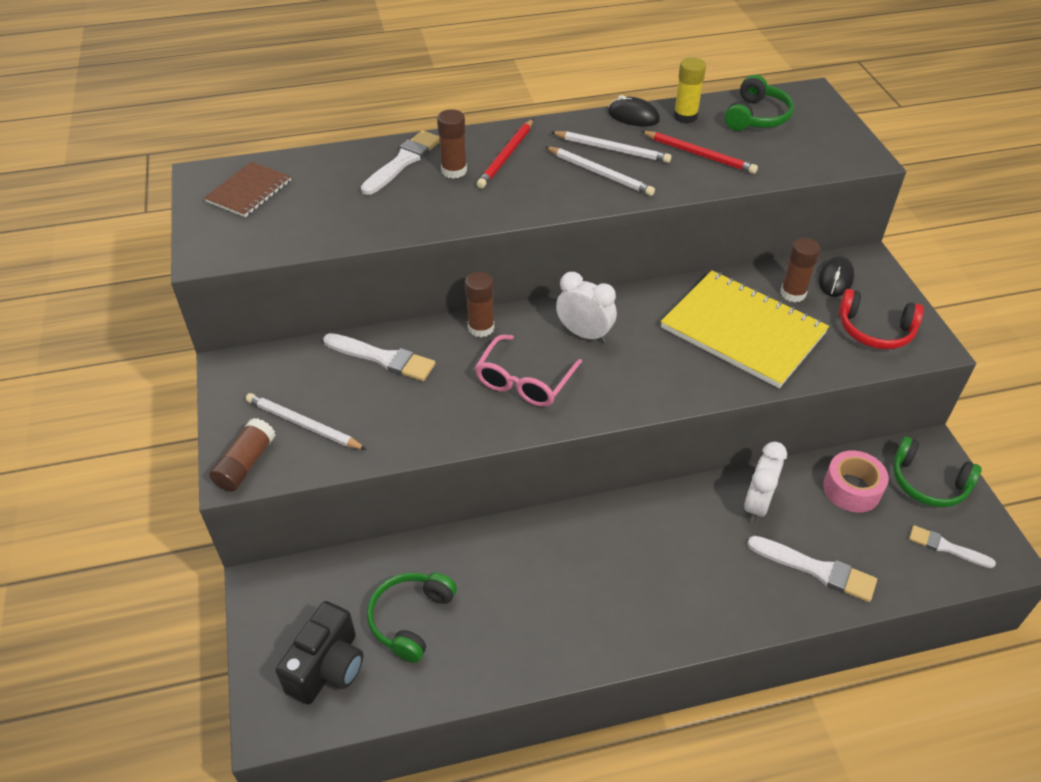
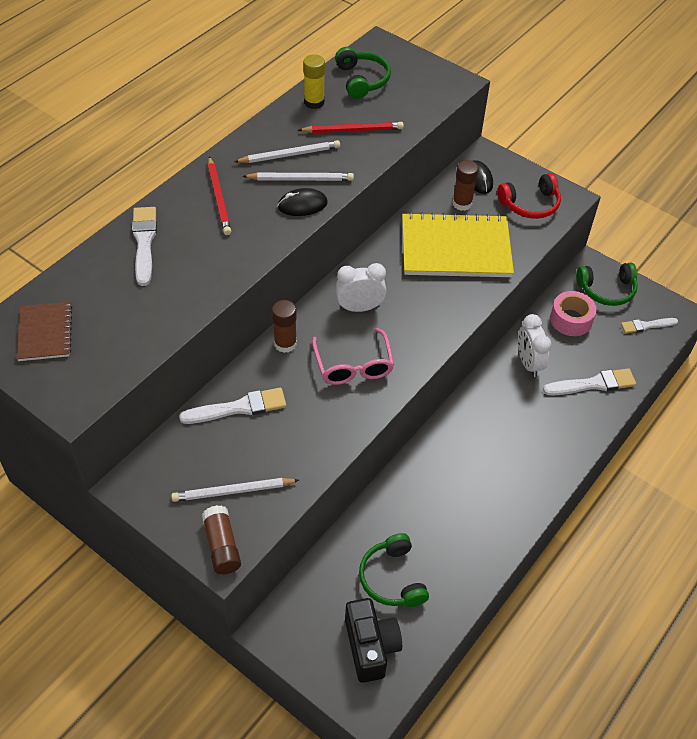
camera: 40 degrees left, 5 degrees up
(454, 171) = (192, 230): brown glue stick -> none
(633, 116) = (277, 119): black mouse -> black mouse (302, 205)

